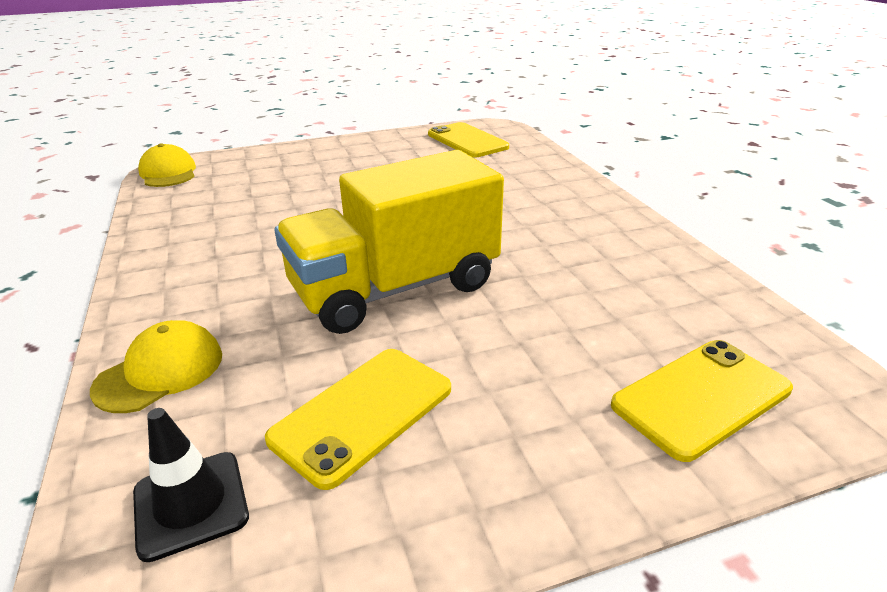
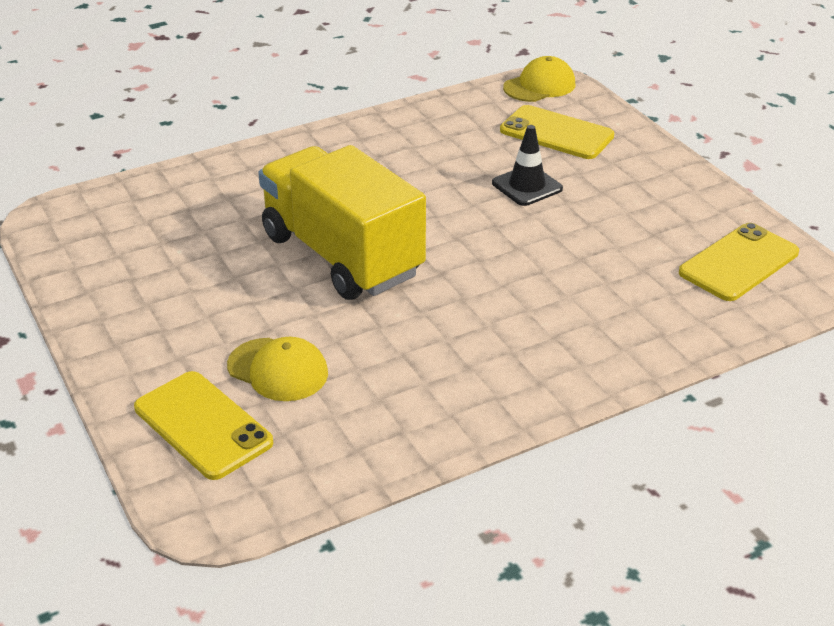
camera: 80 degrees right, 5 degrees up
(160, 371) = (223, 175): yellow cap -> yellow cap (278, 370)
(191, 504) = (111, 218): black traffic cone -> black traffic cone (527, 186)
(363, 413) = (183, 263): yellow phone -> yellow phone (556, 133)

